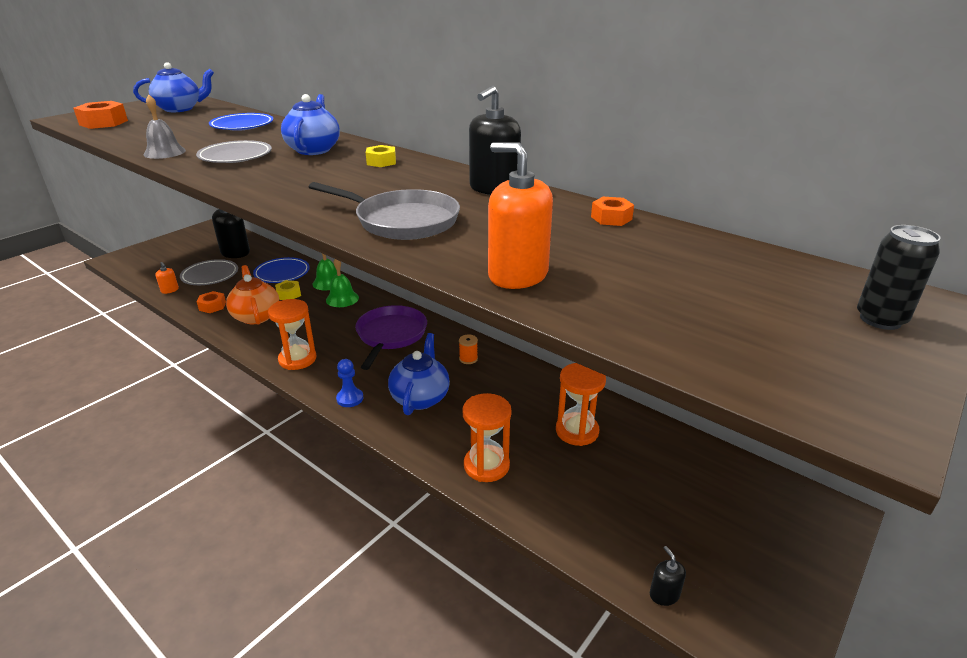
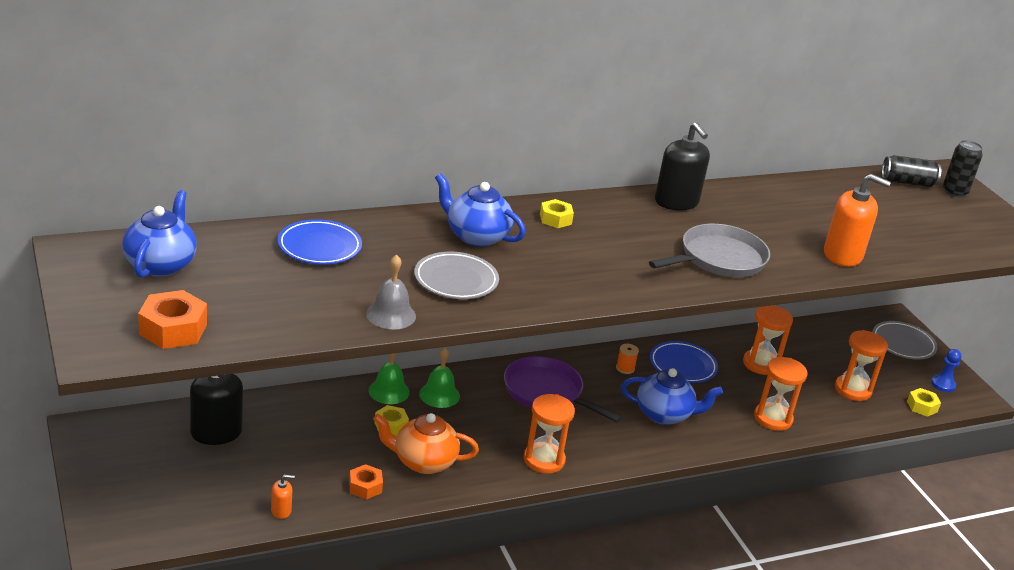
camera: 65 degrees left, 0 degrees up
(210, 275) = (270, 469): grey plate -> grey plate (903, 344)
(282, 273) = (327, 415): blue plate -> blue plate (682, 366)
(350, 398) = (637, 451): blue pawn -> blue pawn (943, 384)
(420, 397) = (664, 414): blue teapot -> blue teapot turned 150 degrees clockwise
(518, 275) = (843, 255): orange soap dispenser -> orange soap dispenser turned 135 degrees counterclockwise
(611, 218) = (773, 190): orange nut -> none
(618, 514) = (852, 390): none -> orange hourglass
(664, 594) = (922, 406): black soap dispenser -> yellow nut
(820, 282) = (907, 182): none -> black can

